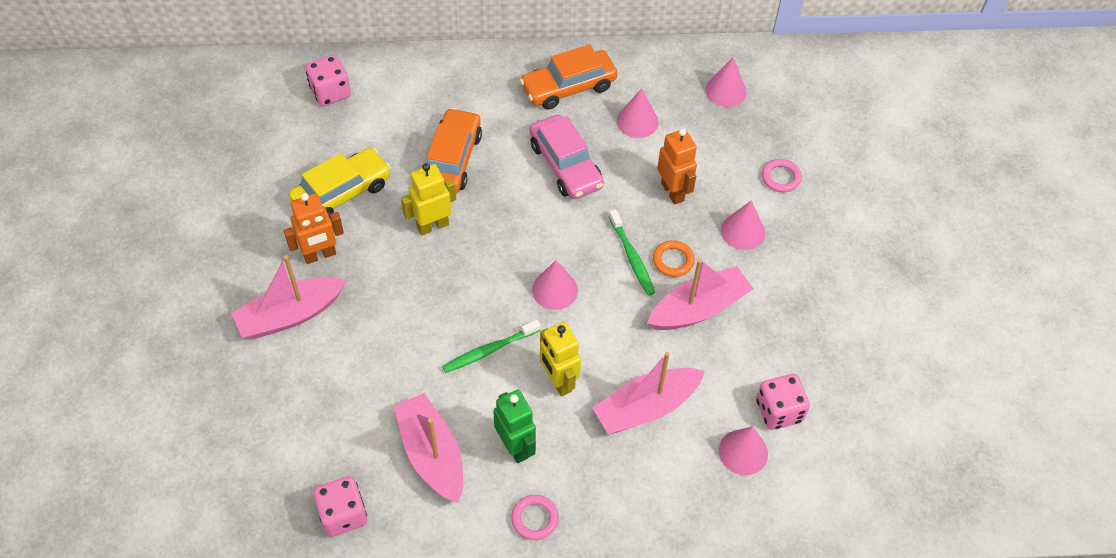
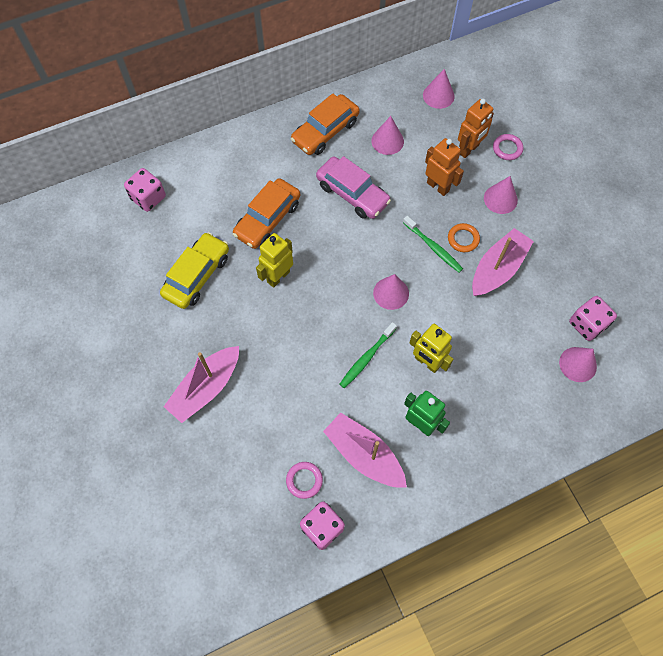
camera: 20 degrees left, 10 degrees up
(320, 255) = (205, 332): orange robot -> orange robot (469, 149)
(452, 160) = (267, 219): orange car -> orange car turned 135 degrees counterclockwise
(535, 519) = (460, 473): pink ring -> pink ring (304, 480)
(646, 407) = (497, 358): pink boat -> none

